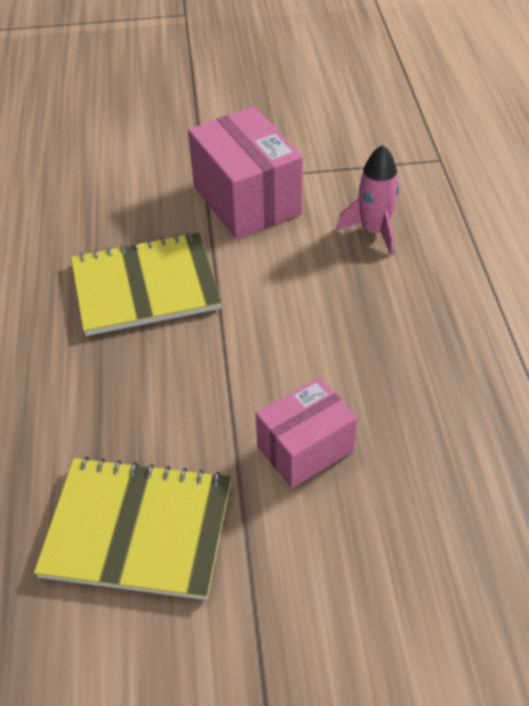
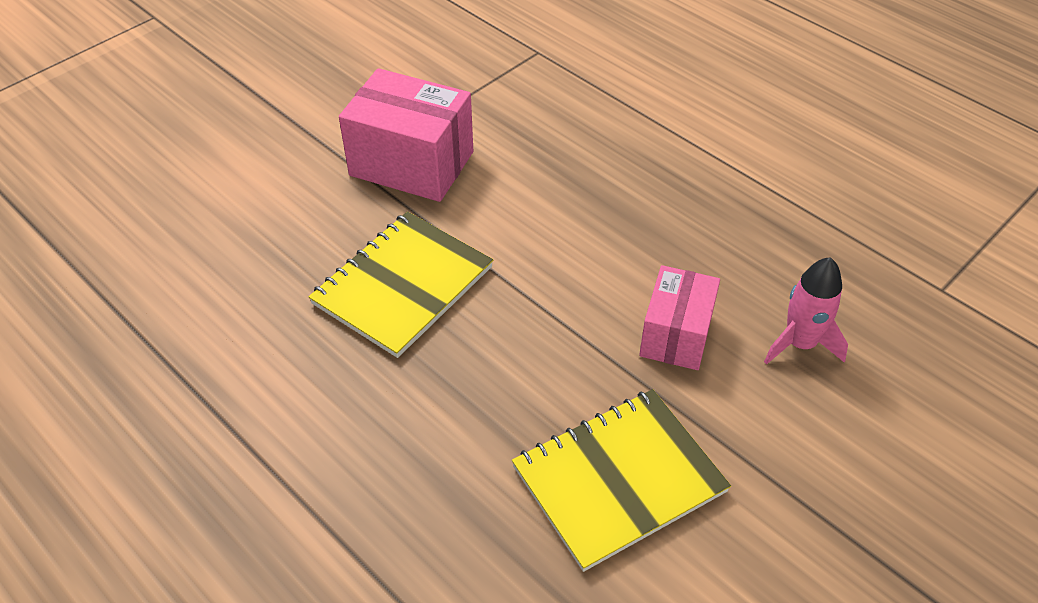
camera: 40 degrees left, 0 degrees up
(374, 231) = (547, 136): pink rocket -> pink rocket (800, 343)

